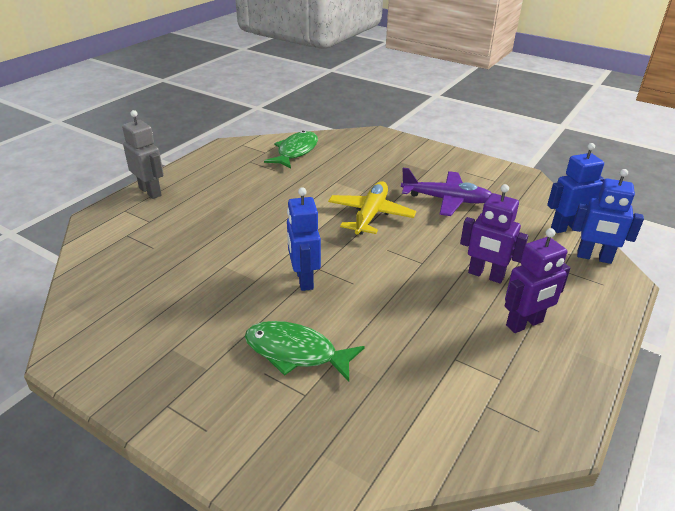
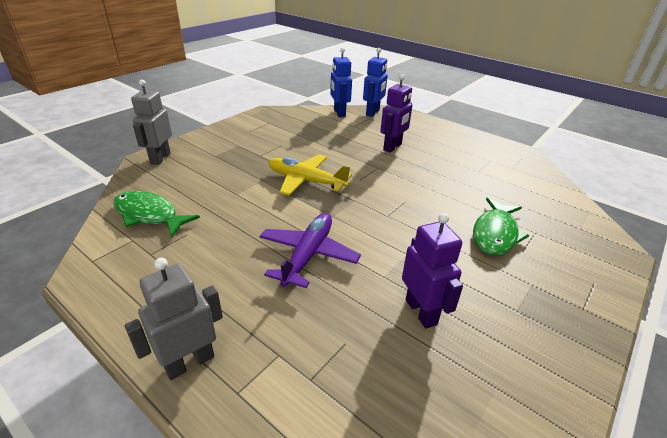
camera: 85 degrees left, 0 degrees up
(304, 279) = (403, 224): blue robot -> none
(382, 139) = (160, 158): none -> grey robot
(446, 200) = (291, 145): purple plane -> purple plane (308, 255)
(524, 324) = (440, 144): purple robot -> purple robot (421, 312)

